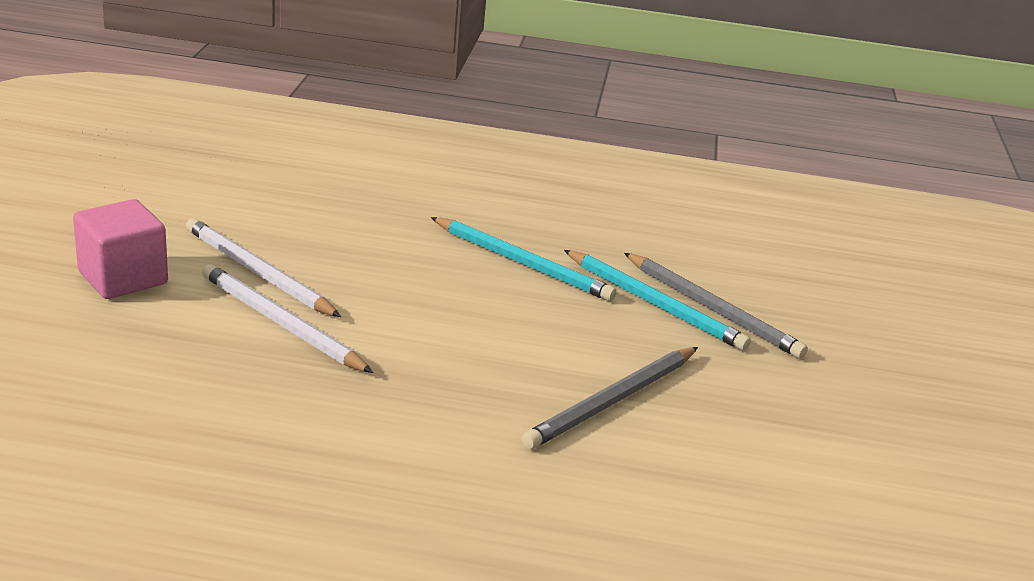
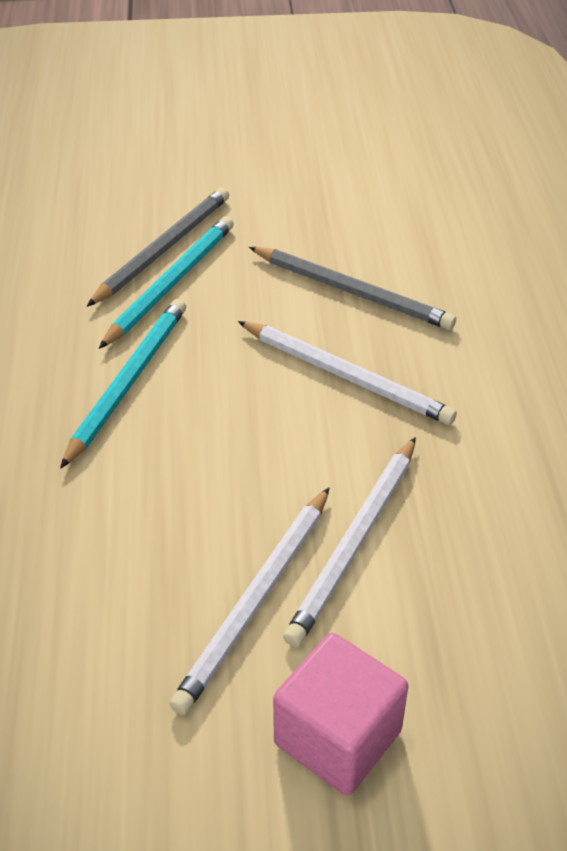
camera: 100 degrees left, 15 degrees up
(482, 366) = (346, 376): none -> white pencil

